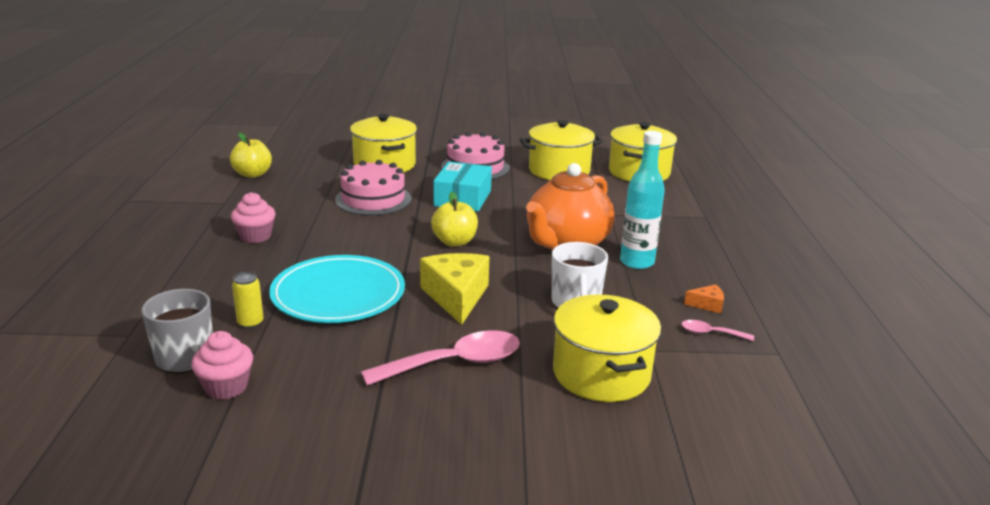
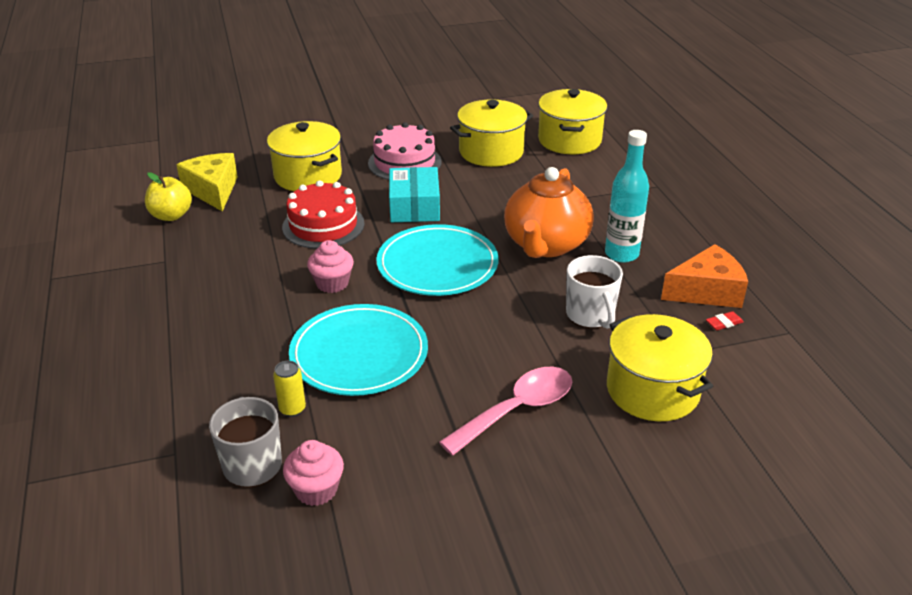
camera: 15 degrees left, 10 degrees up
(255, 236) = (228, 299): pink cupcake -> pink cupcake (332, 283)
(373, 199) = (323, 225): pink cake -> red cake
(454, 242) = (437, 264): yellow apple -> turquoise plate
(456, 296) = (476, 332): yellow cheese -> yellow cheese (213, 190)
(707, 305) = (706, 291): orange cheese -> orange cheese, size x2.21
(710, 333) = (724, 323): pink spoon -> red eraser

